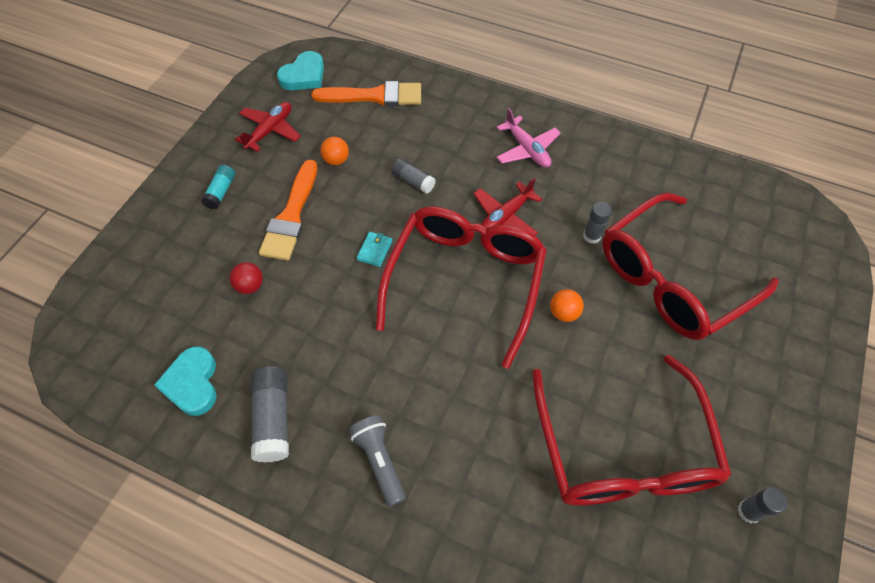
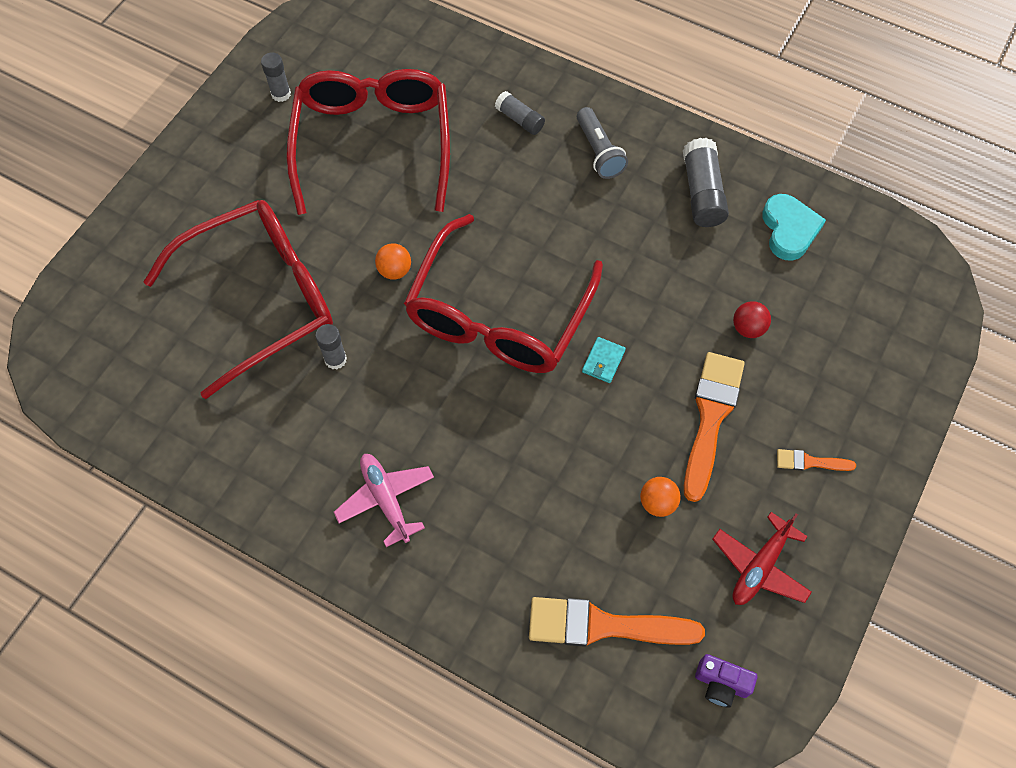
camera: 175 degrees left, 5 degrees up
(221, 192) = (810, 462): turquoise glue stick -> orange brush
(304, 76) = (721, 683): turquoise heart -> purple camera
(413, 181) = (551, 458): grey glue stick -> grey glue stick (520, 119)
(505, 216) = (437, 394): red plane -> none

